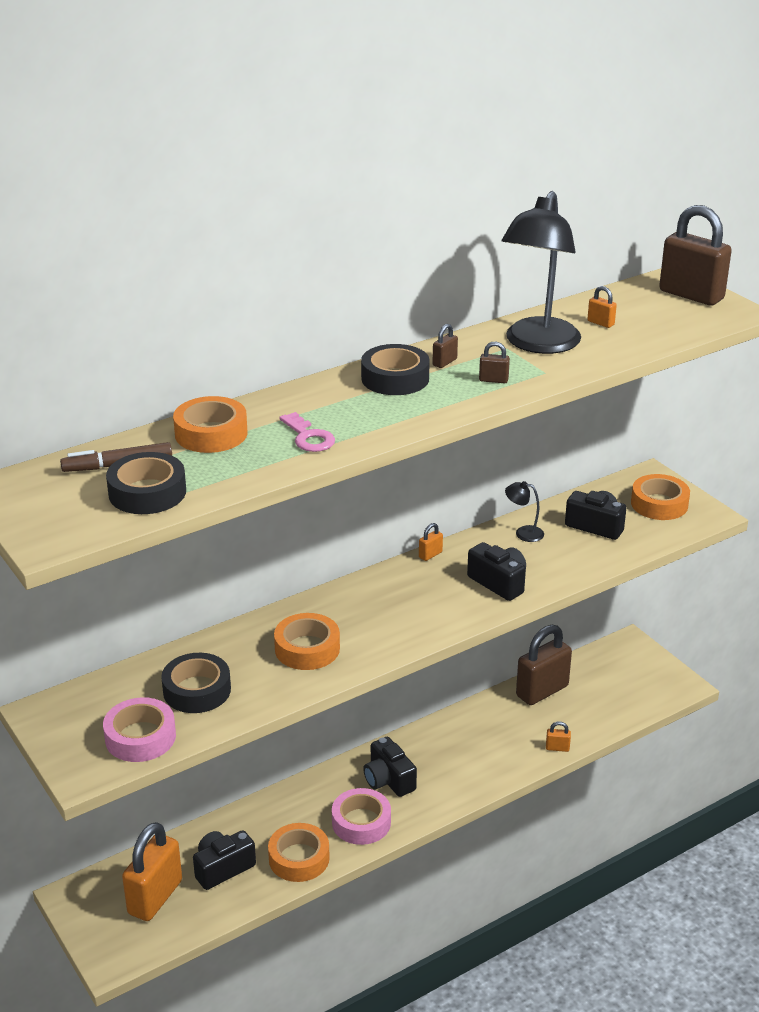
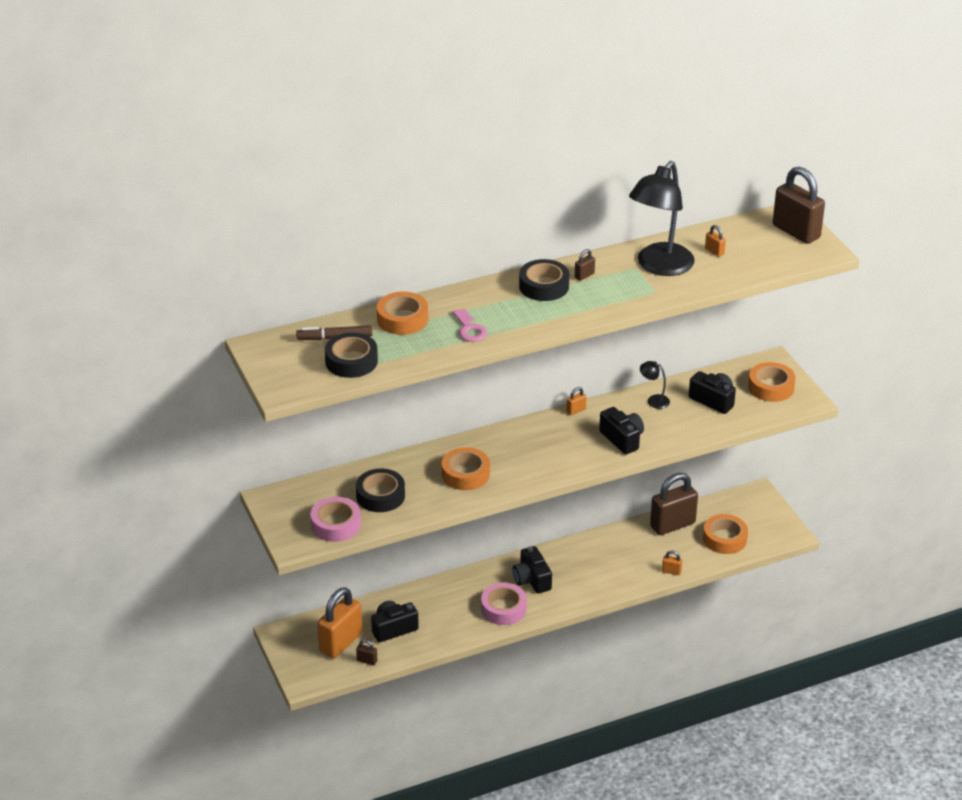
camera: 10 degrees right, 5 degrees up
(299, 858) = (451, 629): orange tape -> orange tape (724, 539)
(493, 380) = (615, 295): brown padlock -> brown padlock (367, 661)

